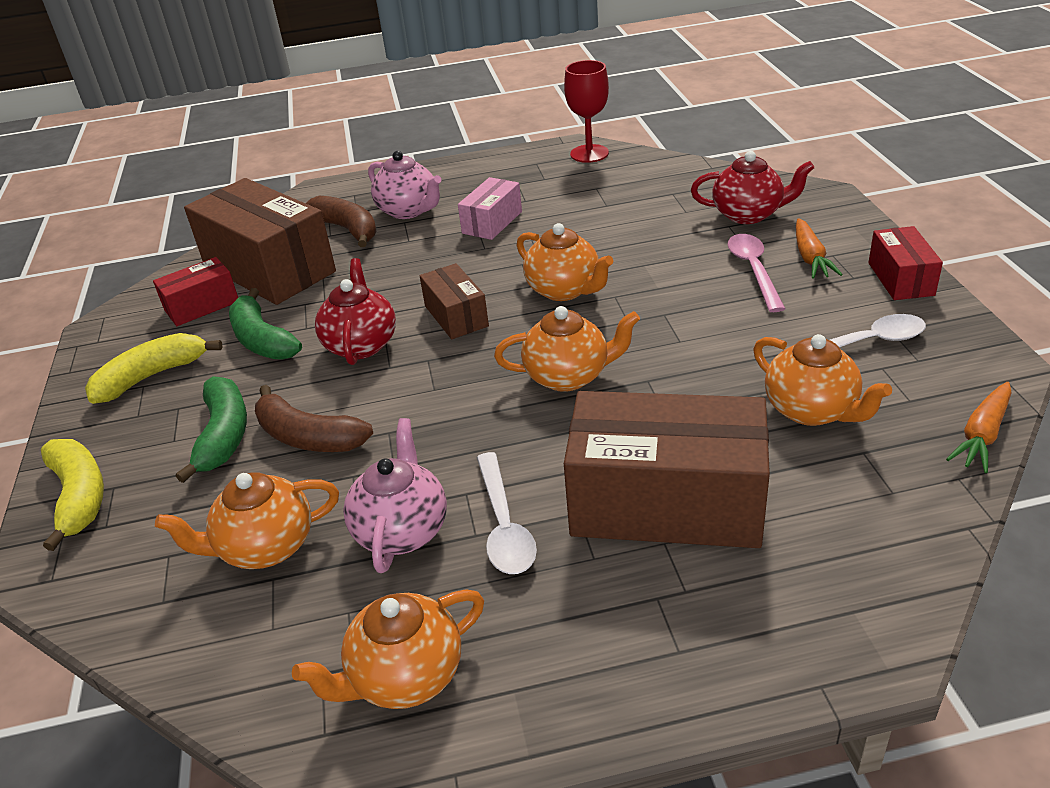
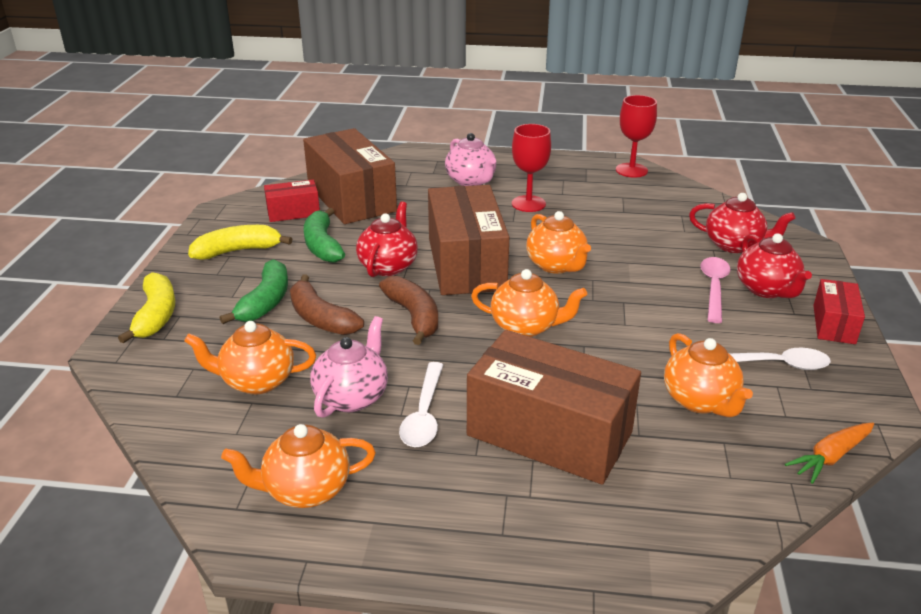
camera: 15 degrees right, 5 degrees down
(347, 229) = (420, 184): brown banana -> brown banana (414, 316)
(456, 316) = (466, 264): brown box -> brown box, size x2.00
(492, 222) = (528, 204): pink box -> red goblet
(810, 257) = (766, 289): orange carrot -> red teapot

